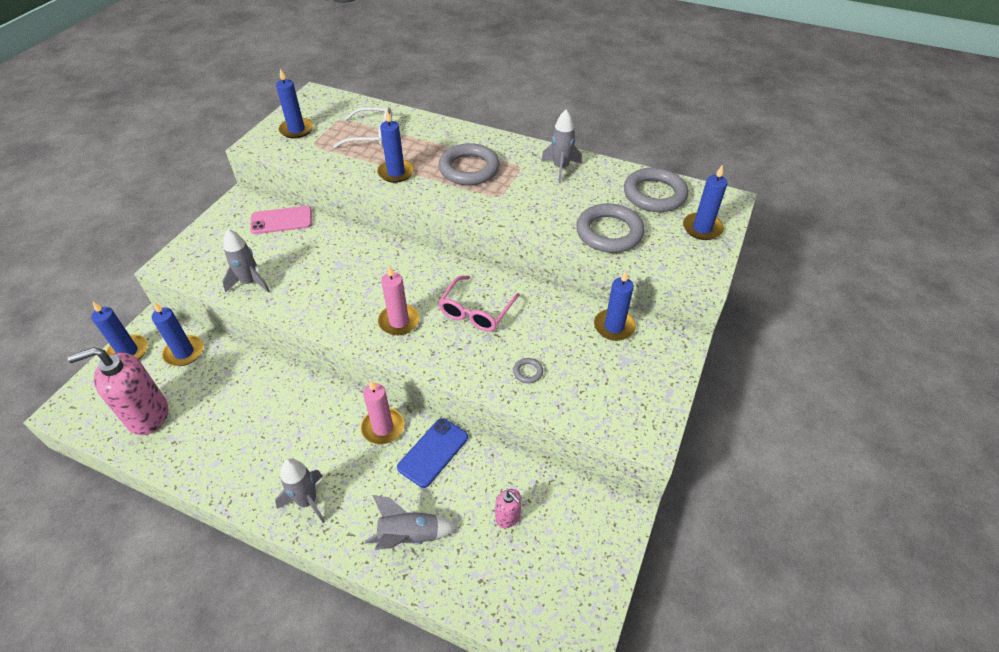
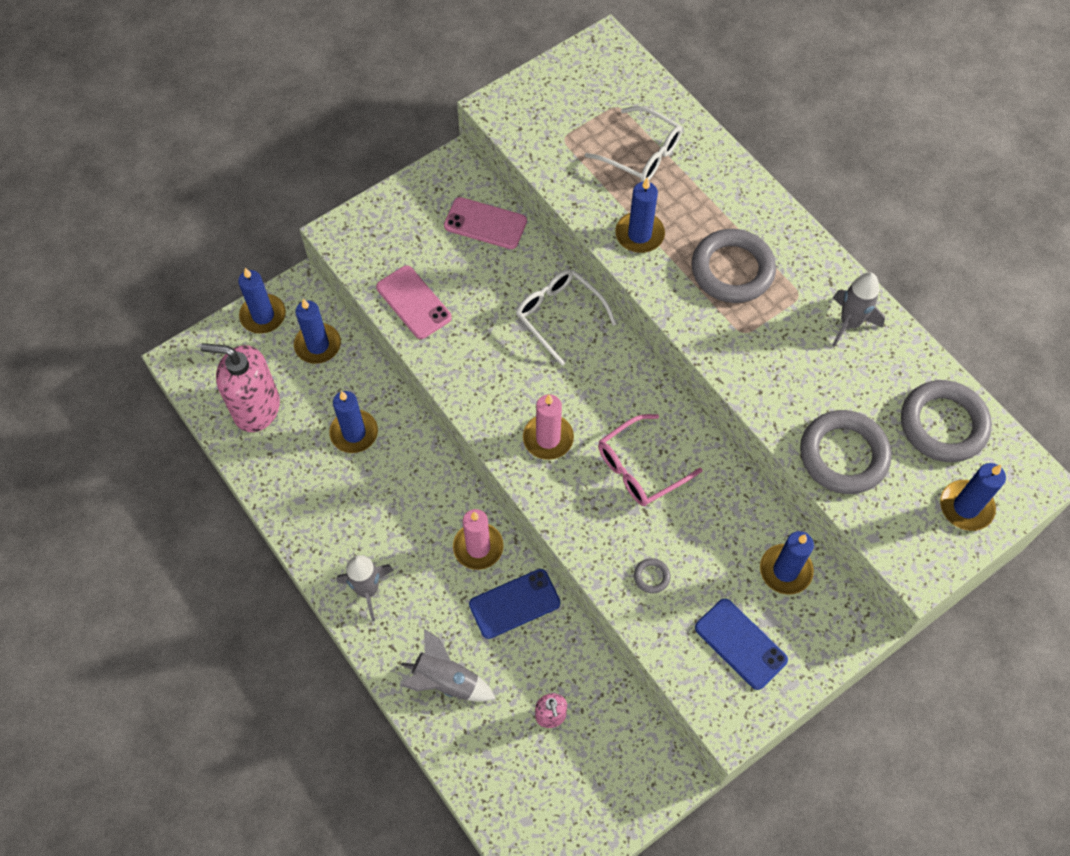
camera: 30 degrees right, 15 degrees up
(250, 282) = (413, 302): grey rocket -> pink phone
(296, 130) = (555, 103): blue candle -> blue candle (354, 433)
(364, 250) = (559, 315): none -> white glasses
(617, 384) = (740, 644): none -> blue phone

